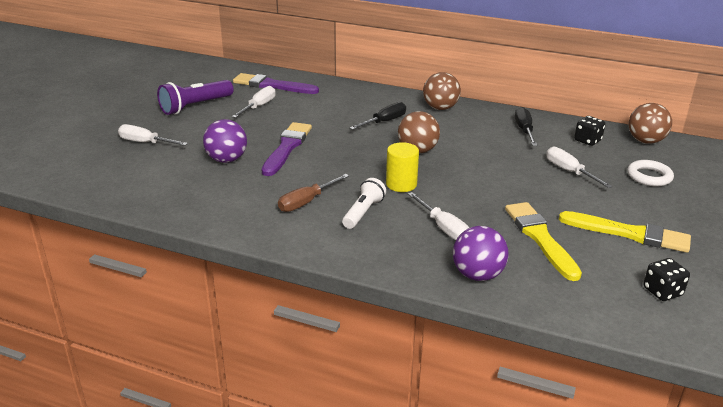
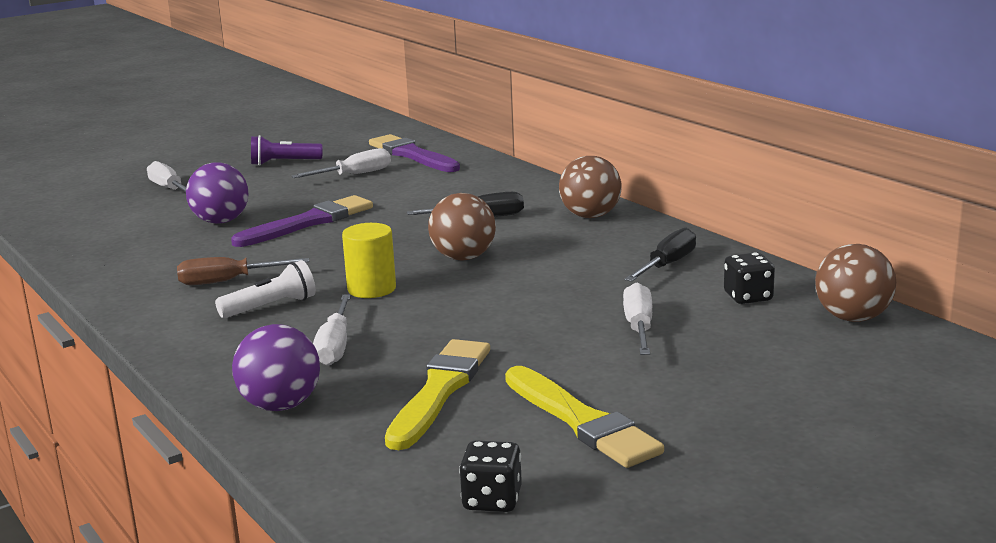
camera: 35 degrees right, 10 degrees down
(195, 106) = (283, 163): purple flashlight -> purple flashlight, size x0.67
(649, 176) = (762, 363): white ring -> none

